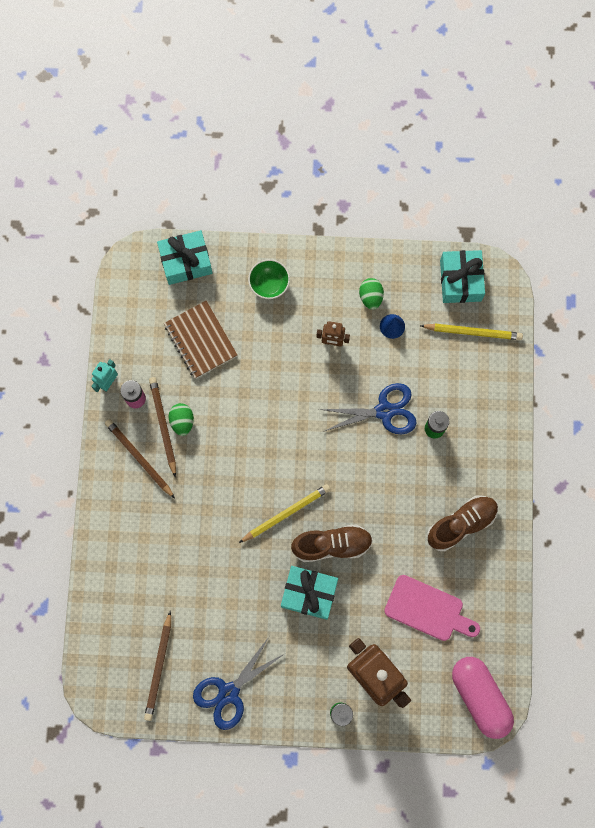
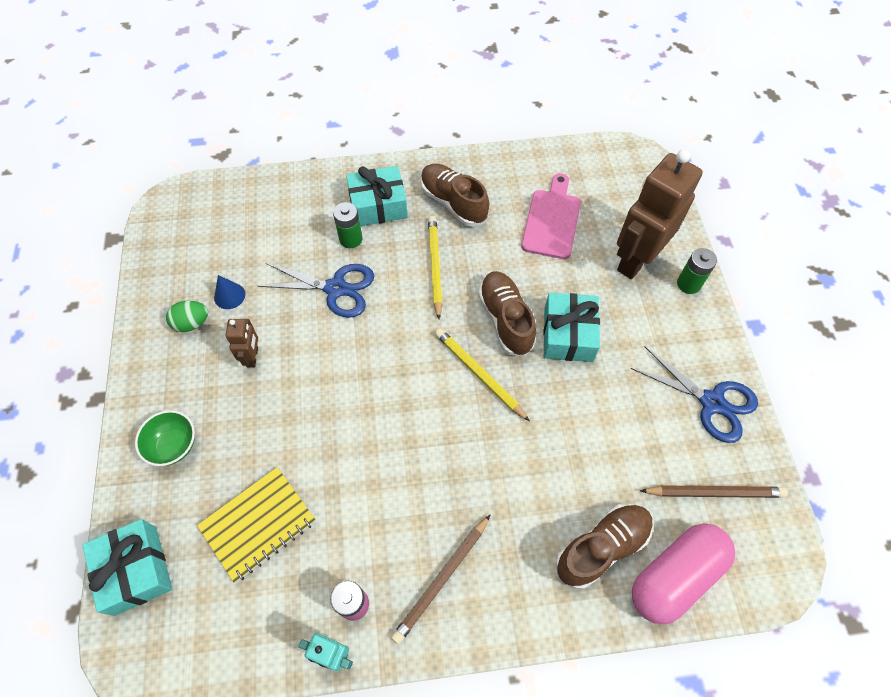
camera: 100 degrees left, 15 degrees down
(137, 572) = (602, 547): none -> brown shoe
(163, 425) = (389, 554): brown pencil -> none
(182, 421) = (380, 527): green egg -> none
(200, 340) = (258, 524): brown notebook -> yellow notebook
(385, 411) = (336, 289): blue scissors -> blue scissors turned 120 degrees clockwise
(460, 280) = (171, 236): turquoise gift -> turquoise gift (378, 205)
(473, 332) = (234, 217): yellow pencil -> yellow pencil (435, 266)
(480, 697) = (625, 168): pink capsule -> pink capsule (675, 576)

